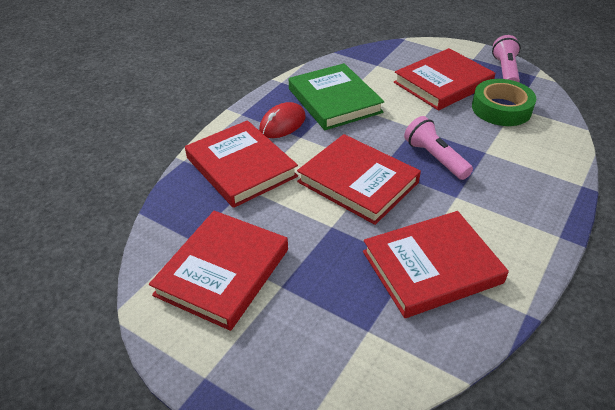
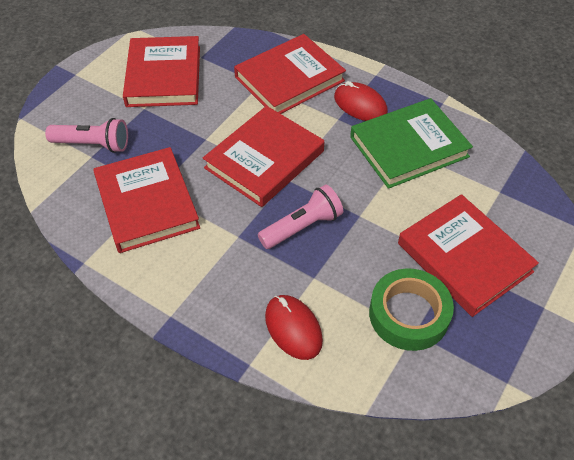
camera: 90 degrees right, 10 degrees up
(223, 272) = (163, 76): red book -> red book turned 60 degrees clockwise
(505, 71) = (512, 342): pink flashlight -> pink flashlight (93, 144)
(538, 162) = (293, 328): none -> red mouse

